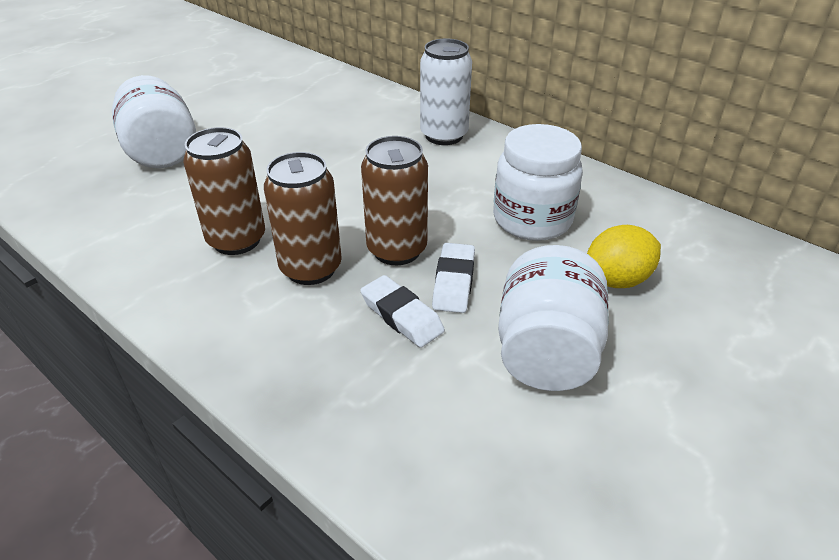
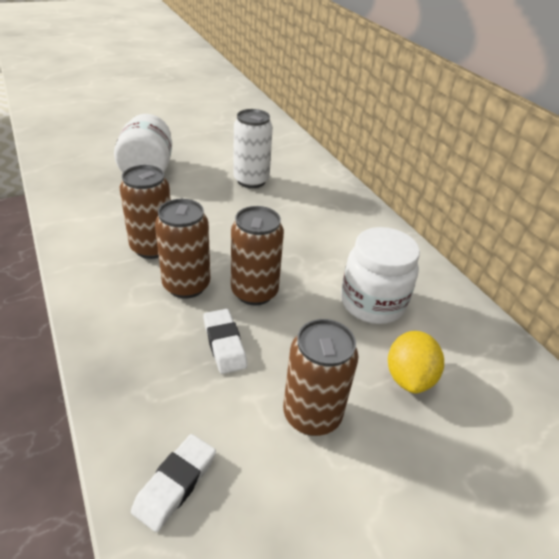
camera: 20 degrees right, 0 degrees up
(444, 135) = (348, 214): white can -> white can (251, 180)
(453, 282) = (279, 332): white eraser -> white eraser (175, 484)
(546, 352) = (312, 415): white jar -> brown can
(617, 280) = (409, 377): yellow lemon -> yellow lemon turned 75 degrees counterclockwise

